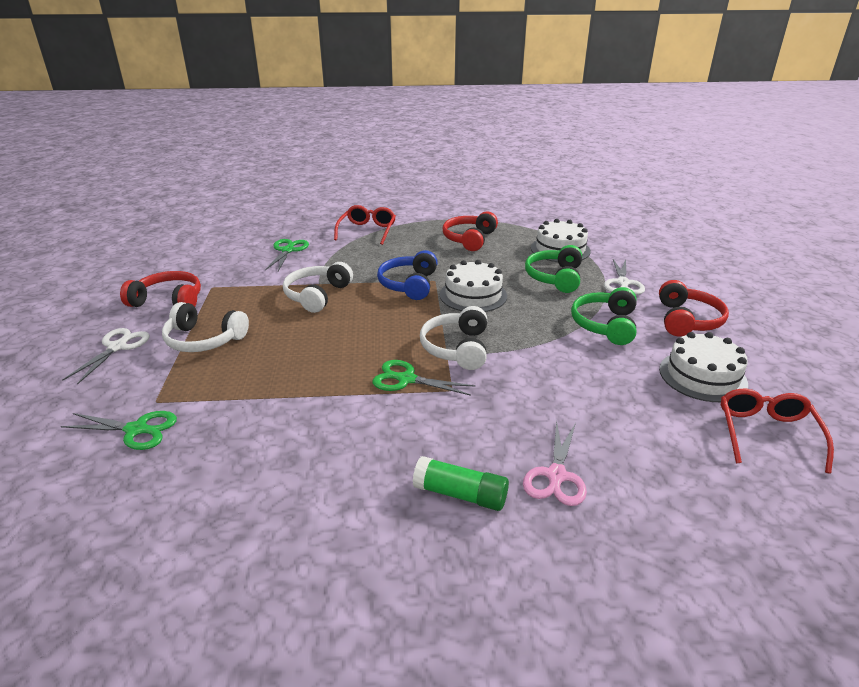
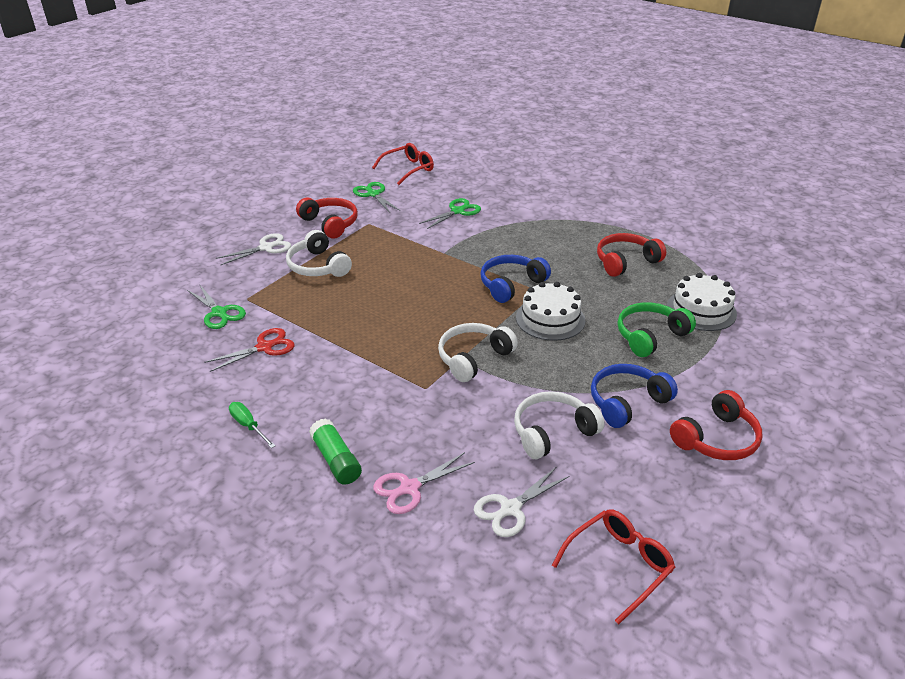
camera: 40 degrees right, 5 degrees up
(241, 435) = (265, 347): none -> red scissors
(317, 295) = (430, 263): white headphones -> white headphones (553, 432)
(325, 519) = (248, 426): none -> green screwdriver
(367, 231) = (544, 216): red glasses -> red glasses (408, 169)
(406, 379) = (405, 363): green scissors -> green scissors (373, 194)
(605, 325) = (627, 402): green headphones -> blue headphones
(623, 283) = (711, 373): white scissors -> white scissors (510, 509)
(702, 376) = (643, 491): white cake -> none

